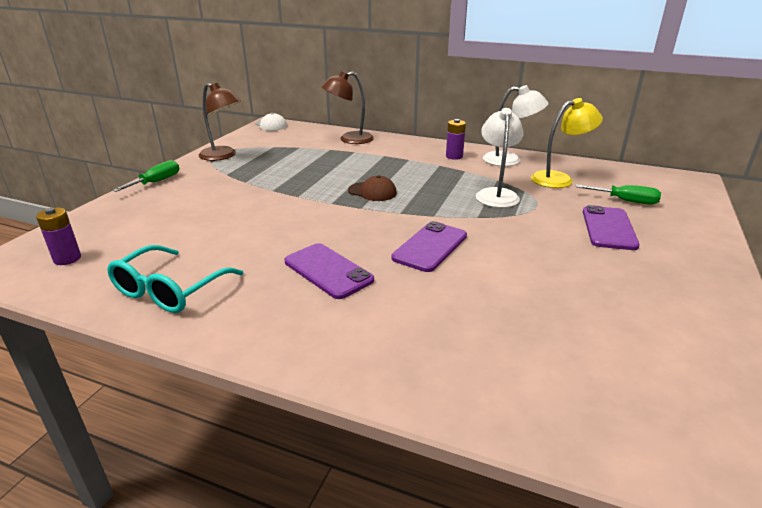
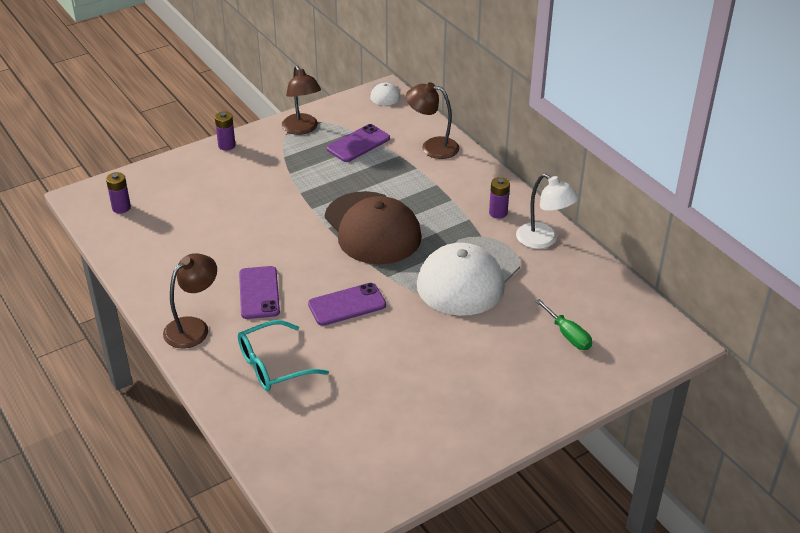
camera: 35 degrees right, 10 degrees up
(156, 182) = (226, 145): green screwdriver -> purple battery
(169, 290) = (158, 263): turquoise glasses -> turquoise glasses (273, 365)
(288, 333) = (193, 327): none -> brown lamp
(372, 192) = (372, 228): brown cap -> brown cap, size x2.39
(496, 194) = (468, 276): white lamp -> white cap
(559, 179) = (551, 284): yellow lamp -> none
(608, 228) = (504, 353): purple phone -> purple phone (358, 144)

